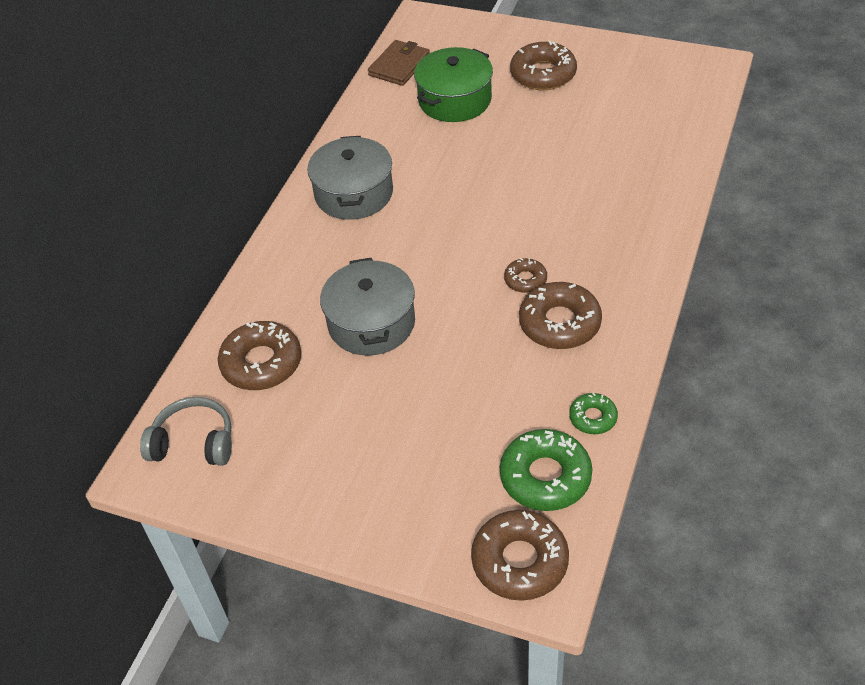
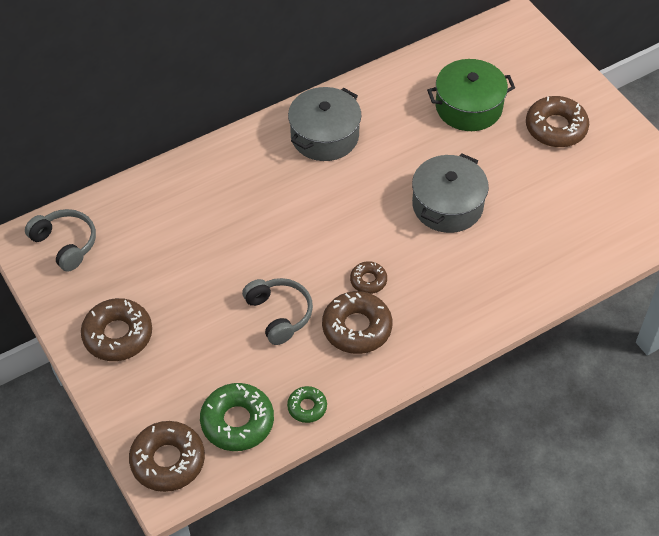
camera: 35 degrees right, 5 degrees up
(261, 363) = (151, 219): brown donut -> brown donut (118, 335)
(371, 323) = (241, 240): grey pot -> grey pot (447, 205)
(399, 66) = (459, 52): brown wallet -> none
(478, 359) = (279, 314): none -> grey headphones

